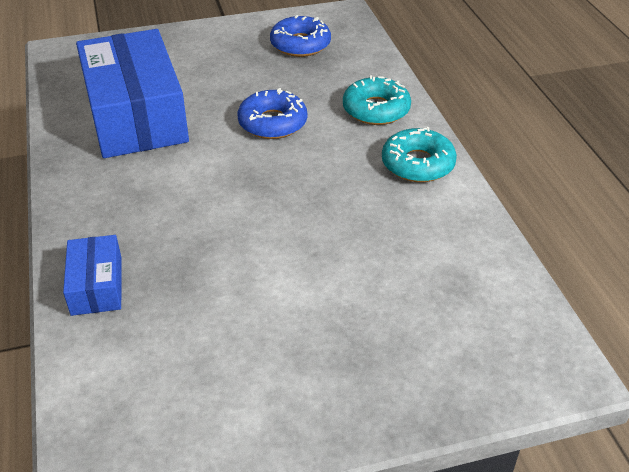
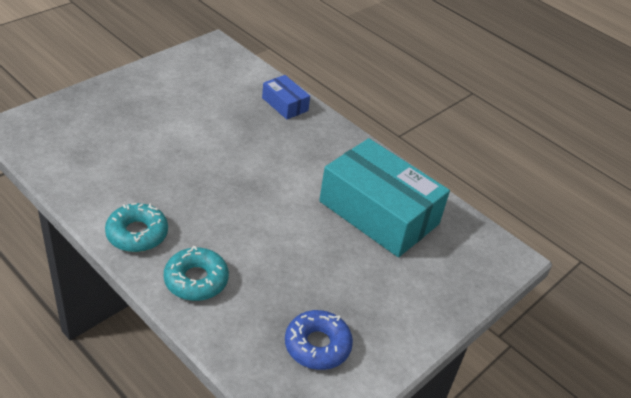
camera: 145 degrees right, 0 degrees up
(135, 115) = (379, 212): blue box -> turquoise box
(272, 123) = (272, 238): blue donut -> none

